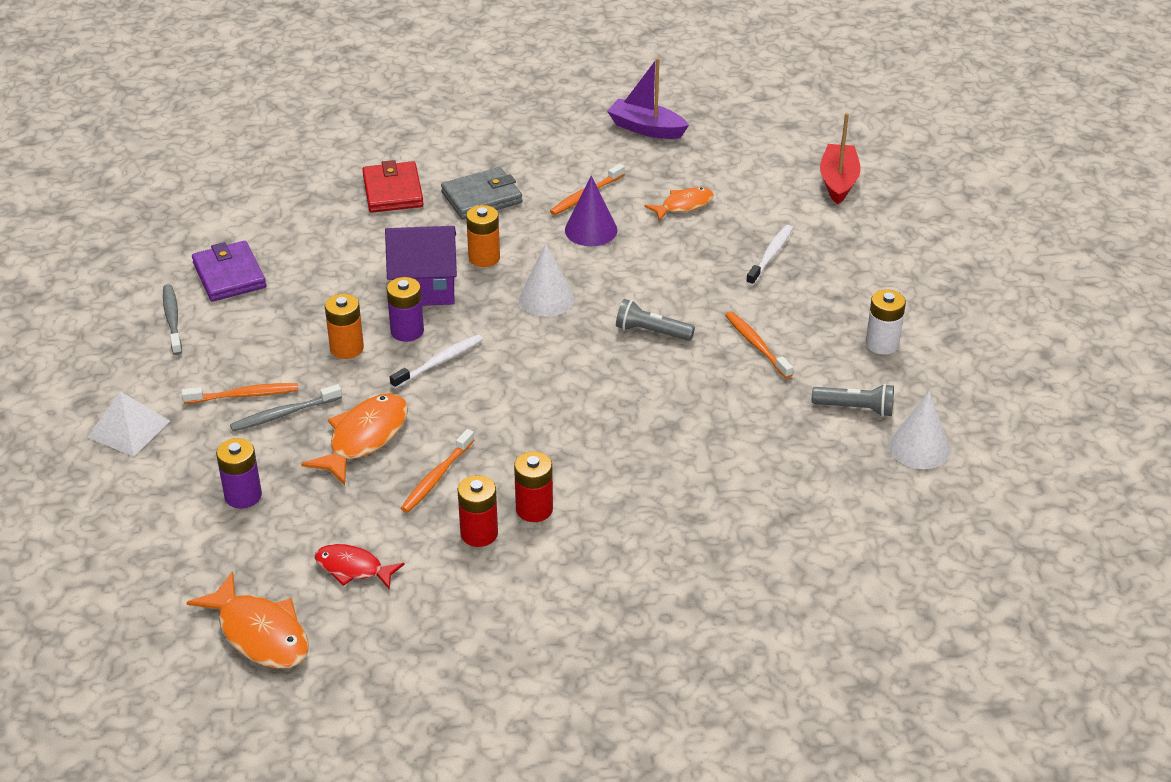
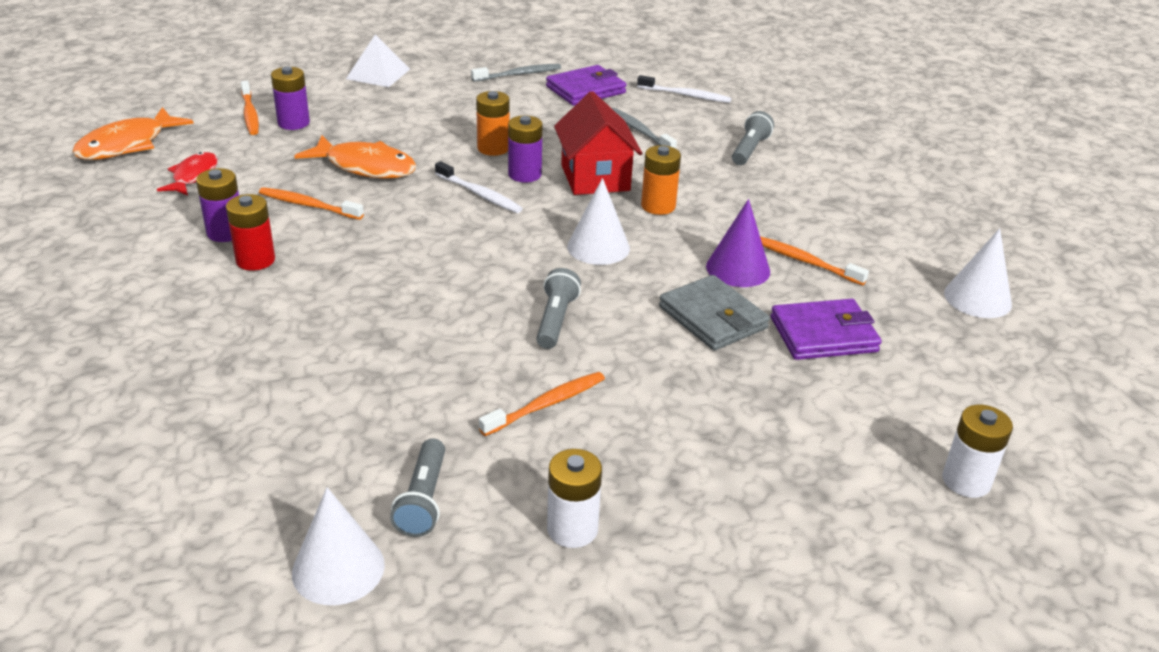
camera: 80 degrees right, 5 degrees down
(244, 395) = (422, 111): orange toothbrush -> orange toothbrush (250, 114)
(284, 414) = (398, 129): grey toothbrush -> grey toothbrush (640, 131)
(393, 191) = (750, 150): red wallet -> grey flashlight
(424, 288) = (595, 178): purple house -> red house
(479, 533) = (225, 232): red battery -> purple battery
(482, 198) = (765, 197): grey wallet -> grey wallet (712, 318)
(646, 129) = (977, 298): purple boat -> white cone
(683, 205) = (823, 335): orange fish -> purple wallet
(770, 255) = (746, 413): white toothbrush -> white toothbrush (685, 95)
(838, 181) = (966, 481): red boat -> white battery

